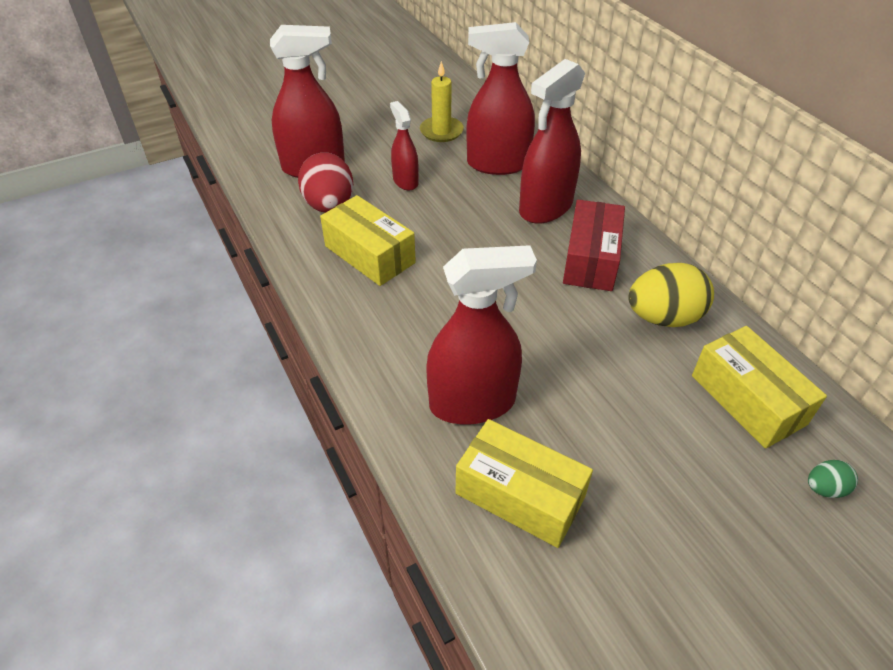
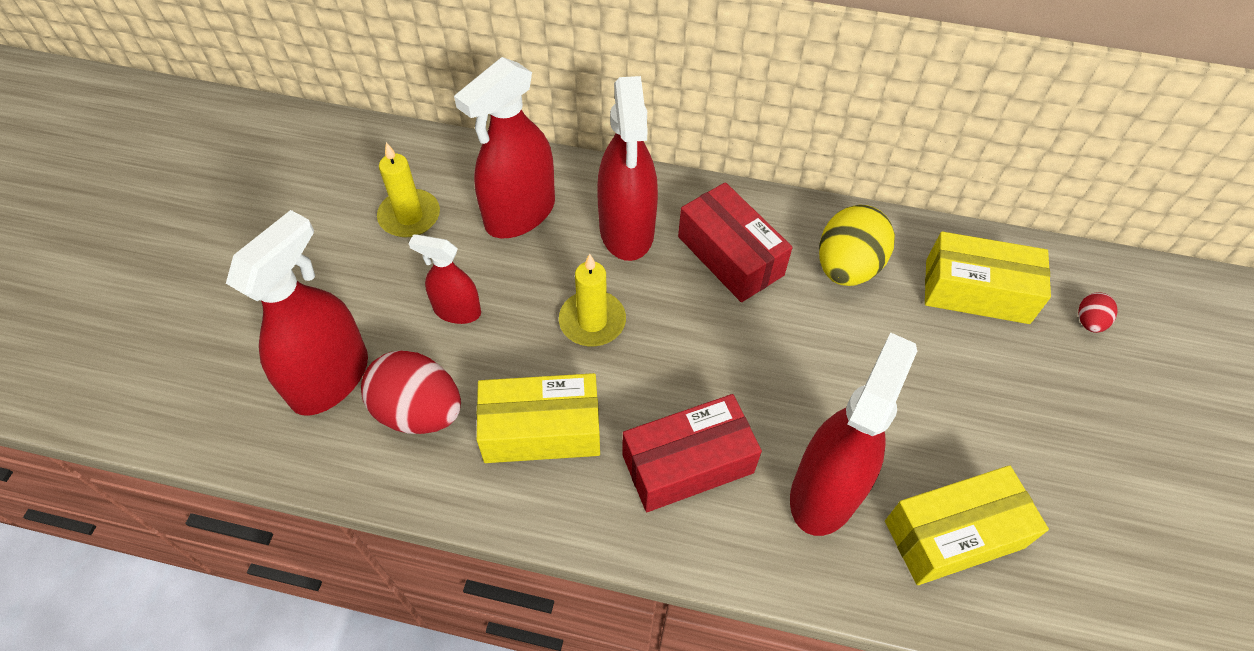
camera: 50 degrees left, 10 degrees up
(417, 326) = (688, 464): none -> red box
(464, 231) = (592, 321): none -> yellow candle
(824, 488) = (1089, 322): green egg -> red egg

